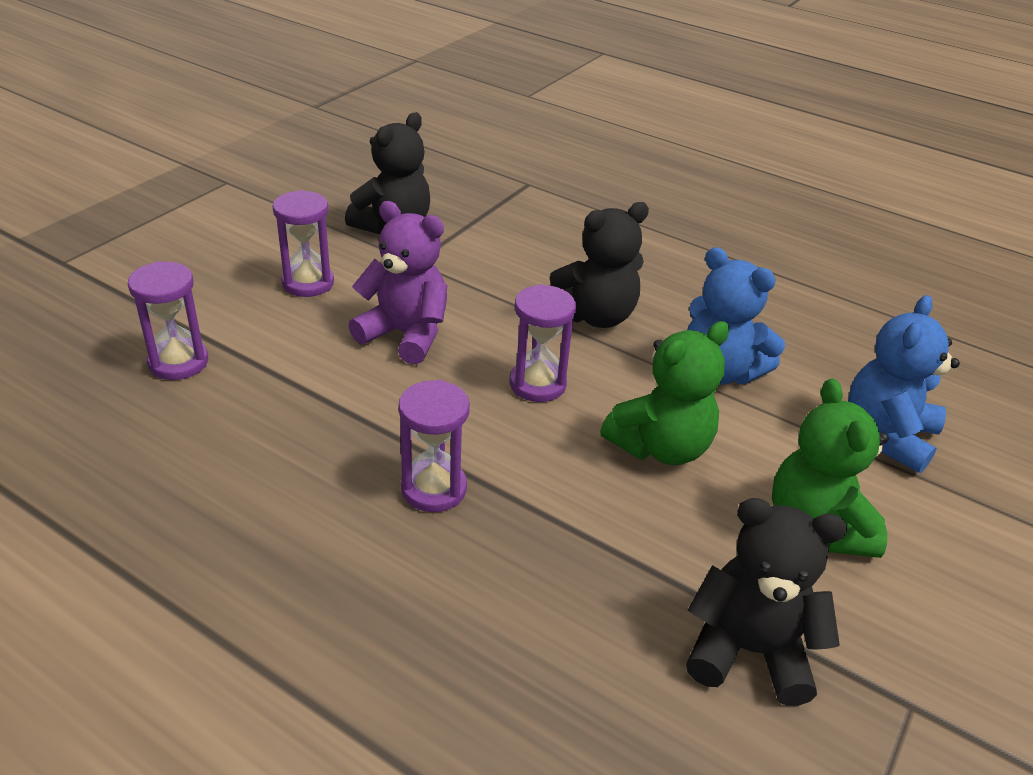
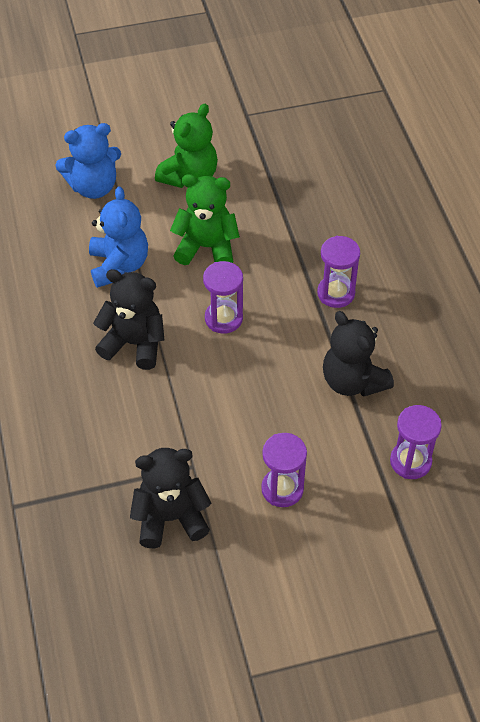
camera: 135 degrees left, 15 degrees up
(405, 334) = (261, 400): purple teddy bear -> none
(748, 650) = (280, 159): black teddy bear -> black teddy bear (353, 381)

